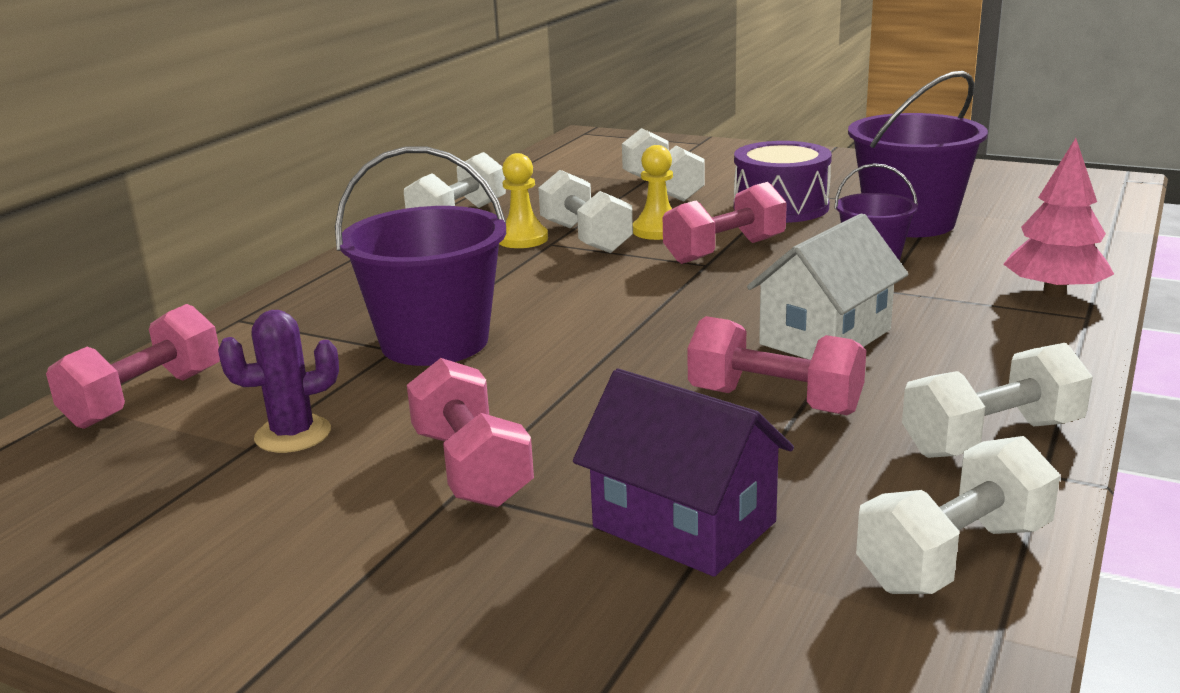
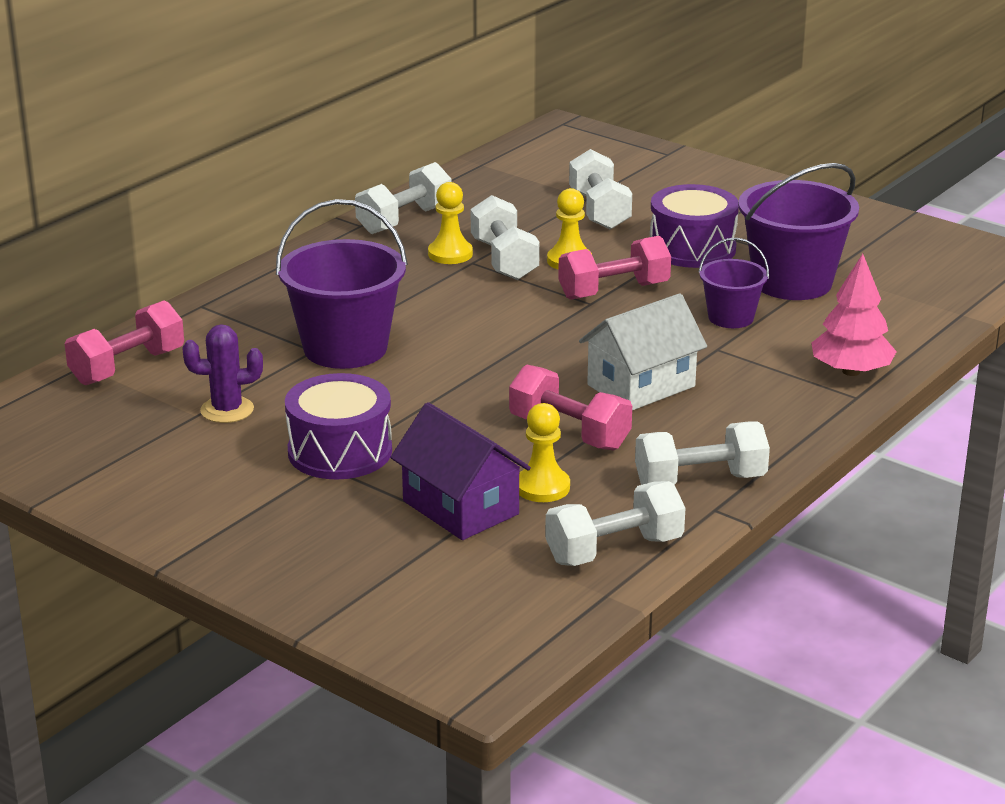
camera: 10 degrees right, 5 degrees up
(471, 468) = (340, 451): pink dumbbell -> purple drum
(785, 477) = (542, 487): none -> yellow pawn

